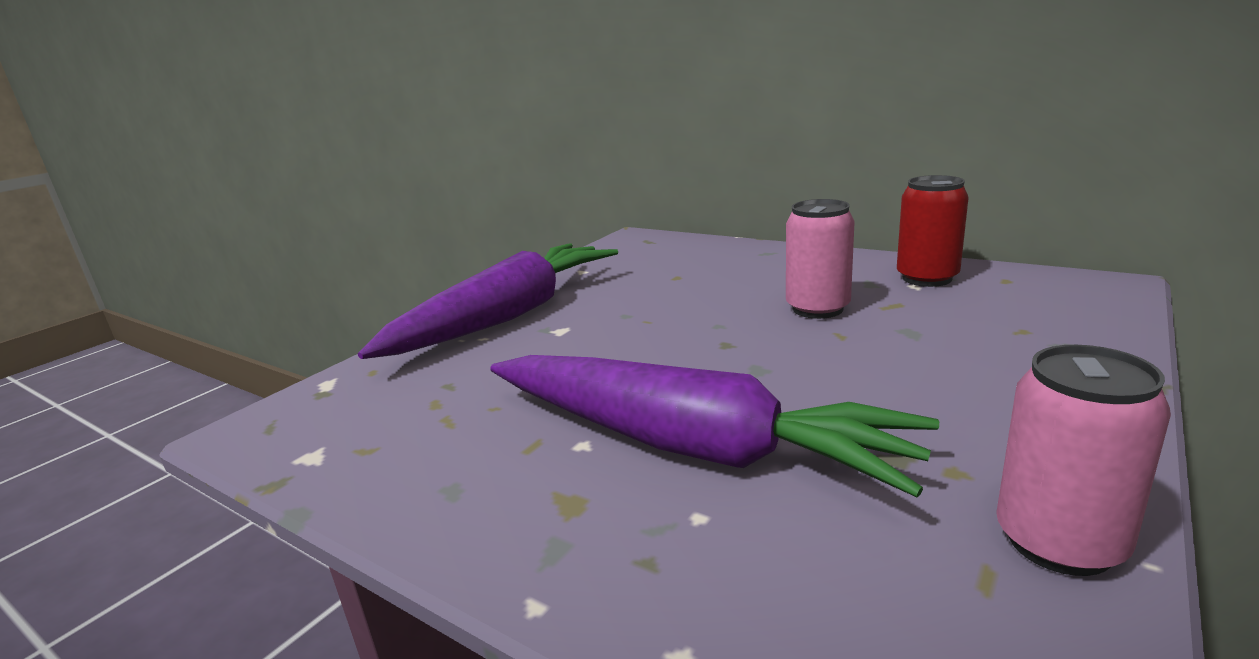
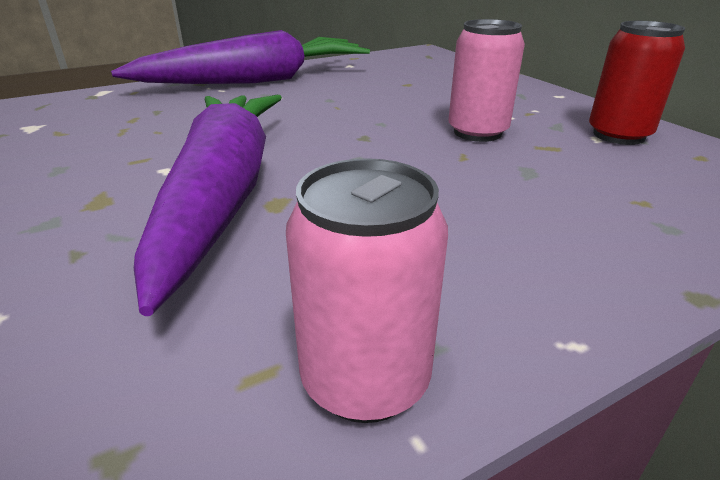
camera: 25 degrees right, 10 degrees up
(690, 445) = (223, 193): purple carrot -> purple carrot turned 150 degrees counterclockwise

